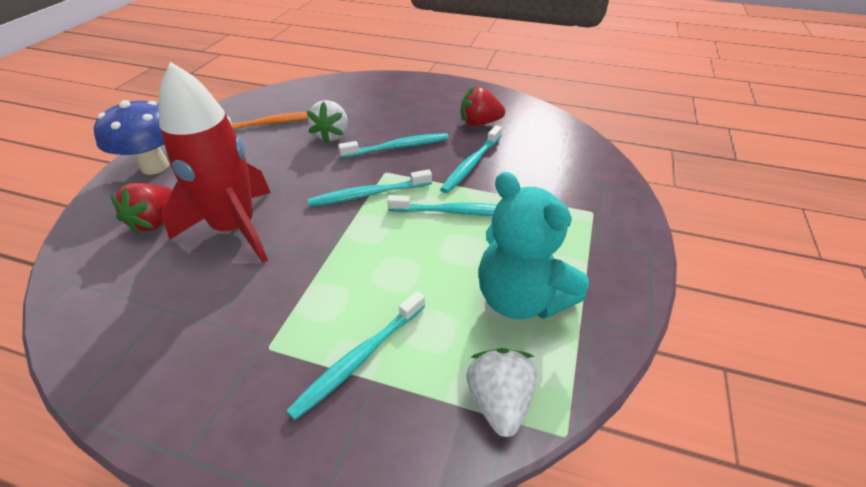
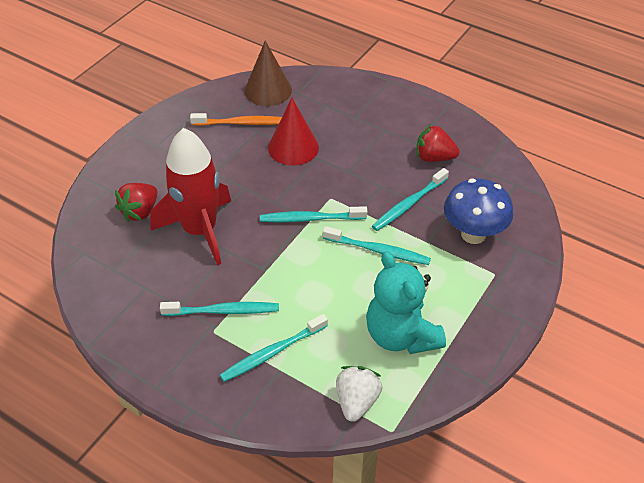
camera: 15 degrees right, 5 degrees up
(155, 166) = (140, 155): blue mushroom -> blue mushroom (473, 234)
(294, 95) = (268, 90): none -> brown cone
(332, 135) = (293, 147): white strawberry -> red cone
(398, 147) = (349, 172): turquoise toothbrush -> turquoise toothbrush (223, 311)

